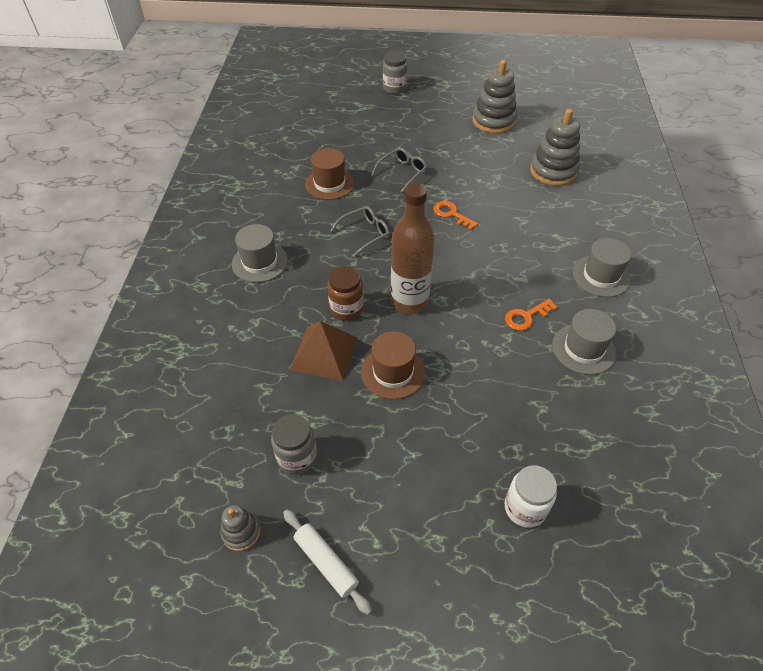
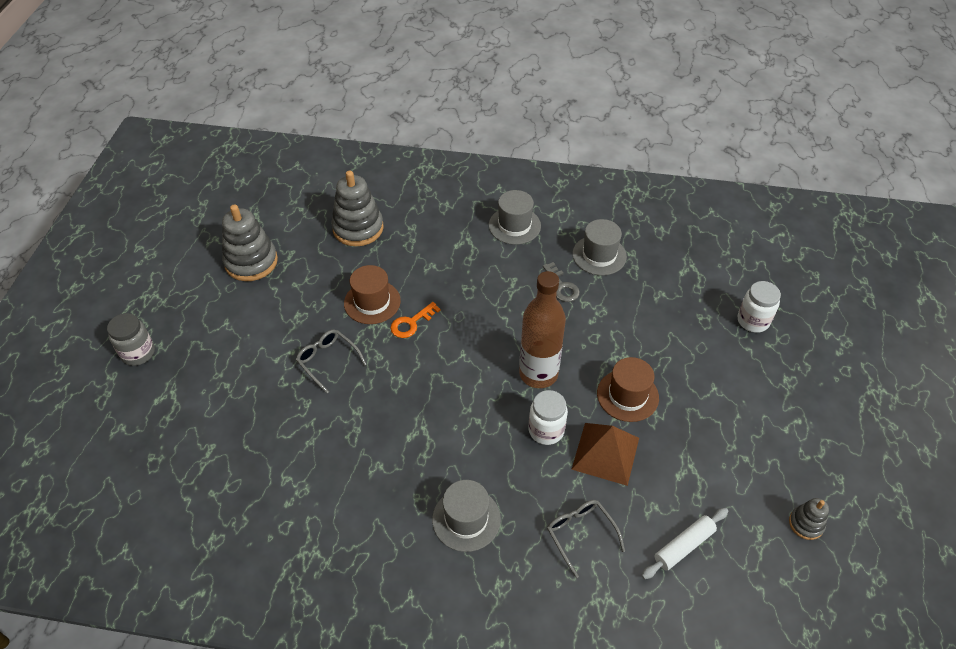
camera: 85 degrees left, 0 degrees up
(297, 457) = (727, 478): grey jar -> none
(326, 563) = (820, 457): white rolling pin -> white rolling pin (683, 546)
(329, 184) = (331, 440): brown hat -> brown hat (372, 302)
(346, 309) = (546, 430): brown jar -> white jar
(365, 234) = (431, 406): grey glasses -> grey glasses (580, 534)
(526, 317) = (562, 286): orange key -> grey key

